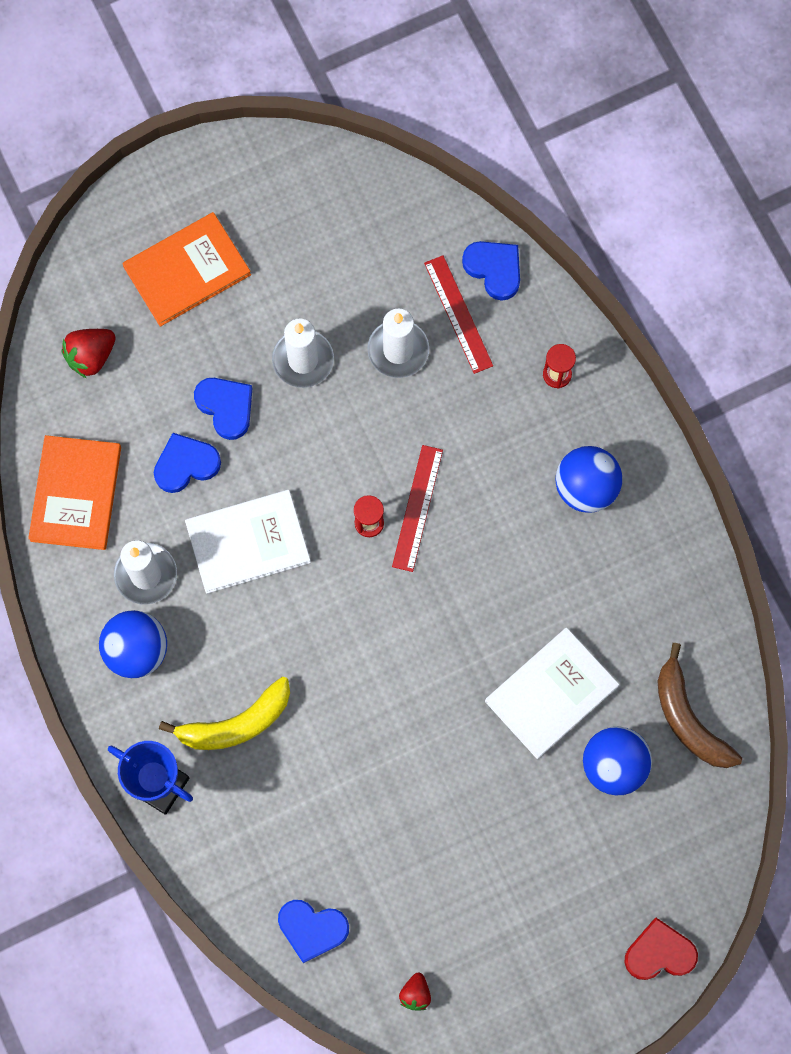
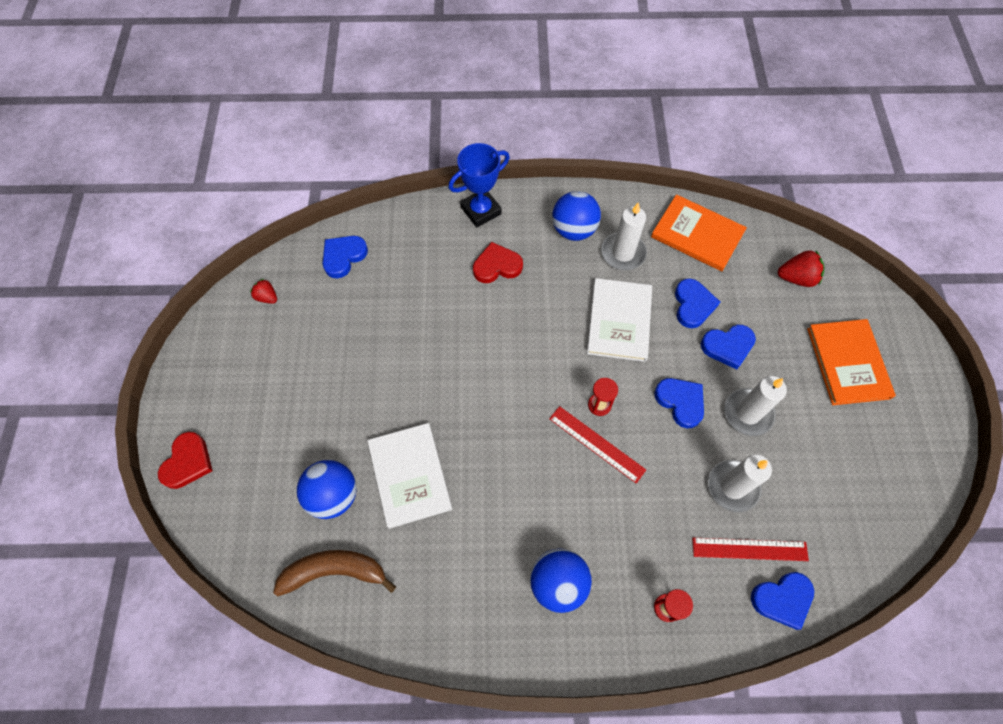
camera: 115 degrees right, 10 degrees down
(91, 356) = (796, 278): red strawberry -> red strawberry turned 105 degrees clockwise
(236, 723) = (497, 266): yellow banana -> red heart
(323, 436) = (680, 402): none -> blue heart

